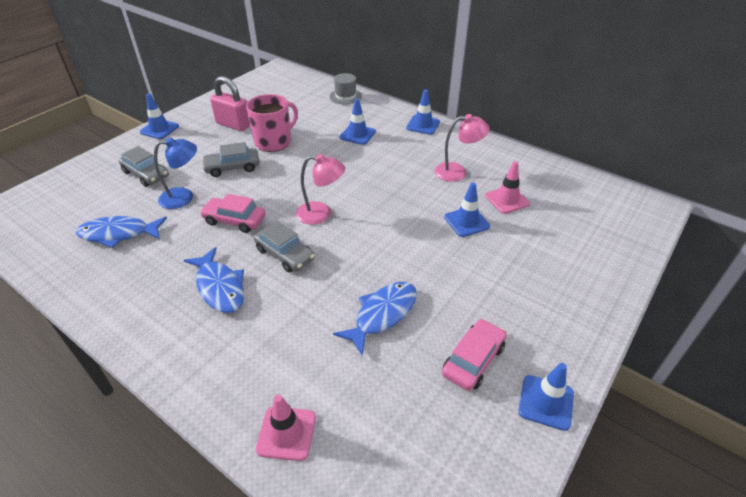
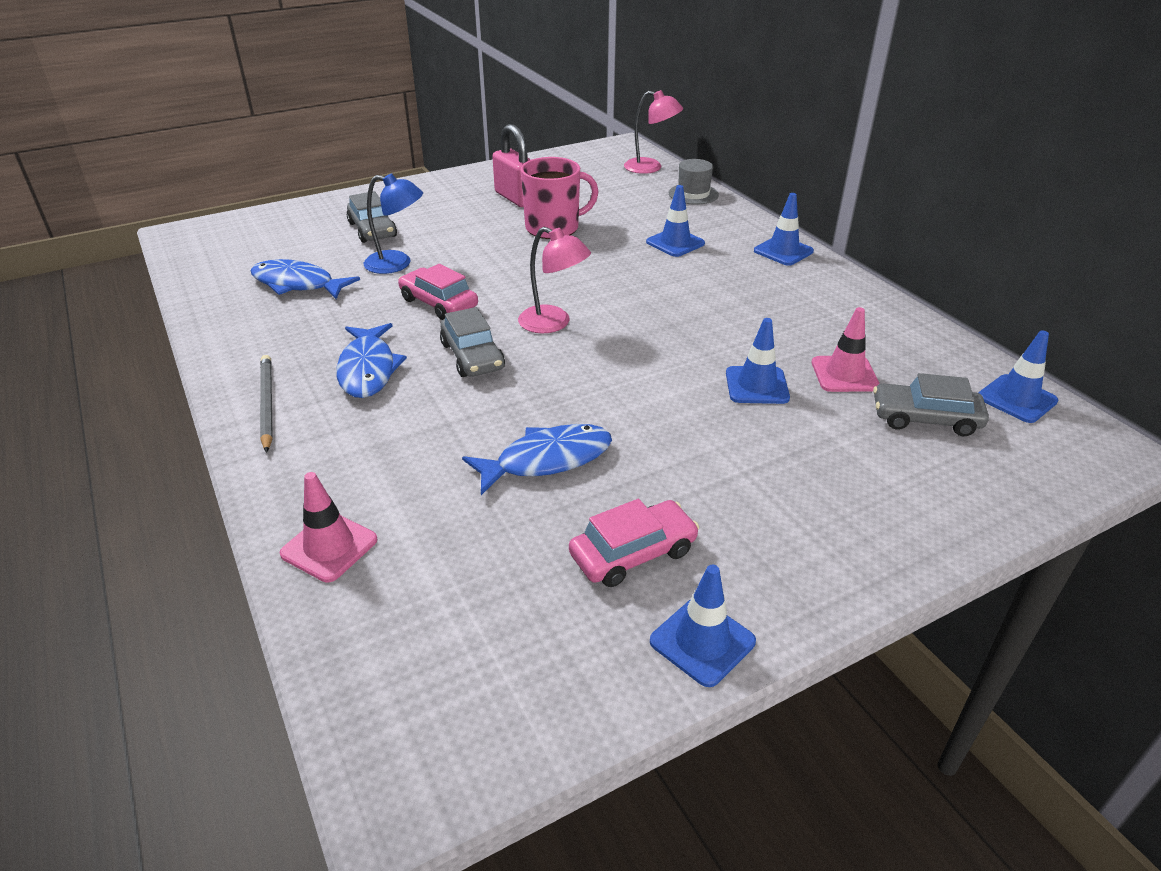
camera: 25 degrees right, 5 degrees down
(159, 129) = (423, 185): blue traffic cone -> blue traffic cone (1017, 399)
(163, 339) = (267, 404): none -> grey pencil
(232, 167) = (479, 245): grey car -> grey car (925, 419)
(457, 172) = (792, 321): pink lamp -> pink lamp (650, 168)

